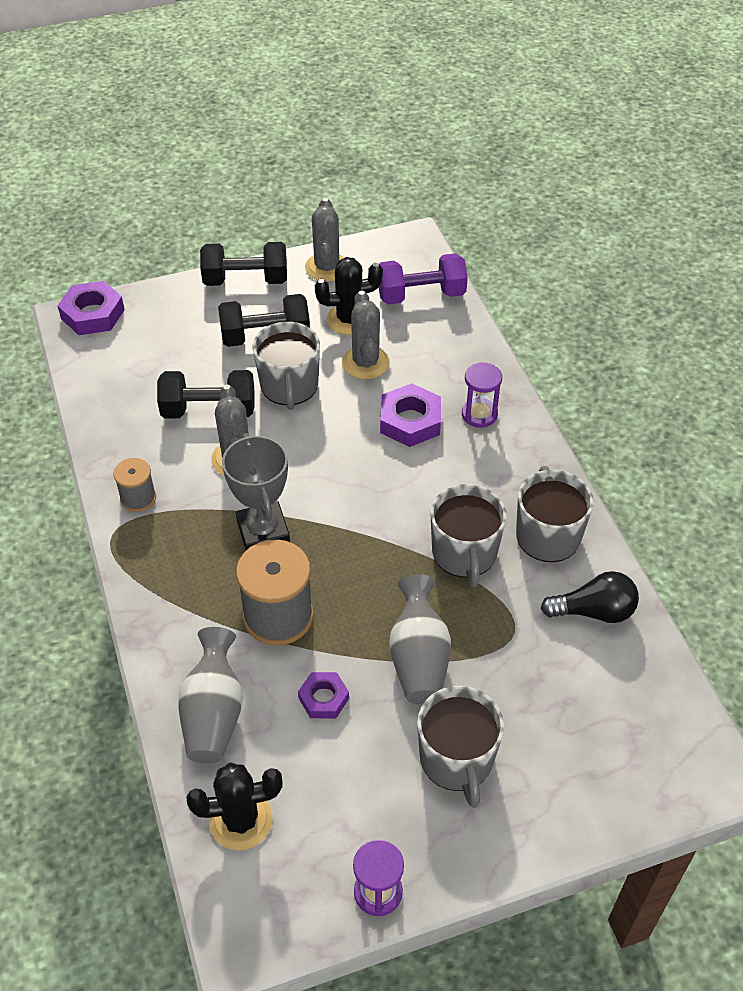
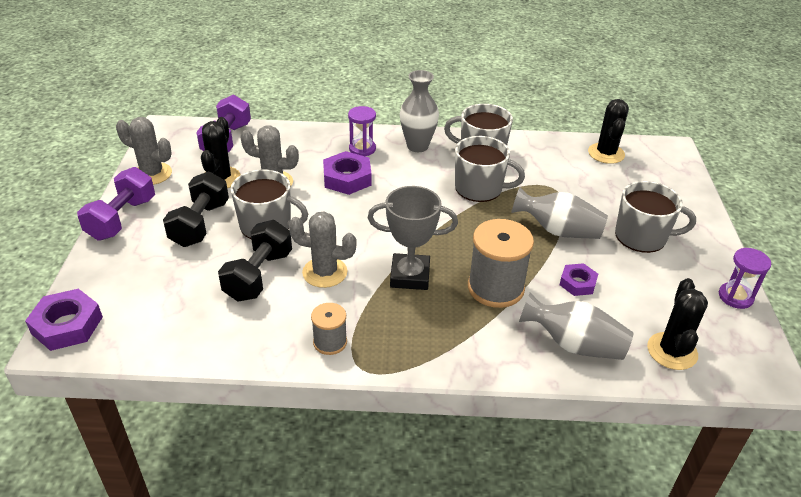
camera: 70 degrees left, 10 degrees down
(245, 280) = (122, 219): black dumbbell -> purple dumbbell
(520, 465) = (417, 146): none -> grey vase
(594, 611) = (548, 154): black light bulb -> none
(643, 684) = (606, 153): none -> black cactus

